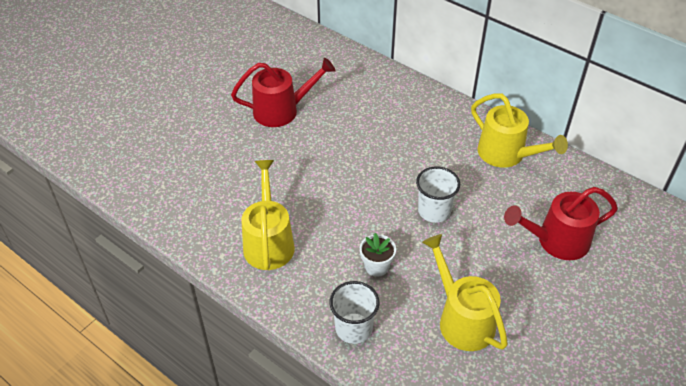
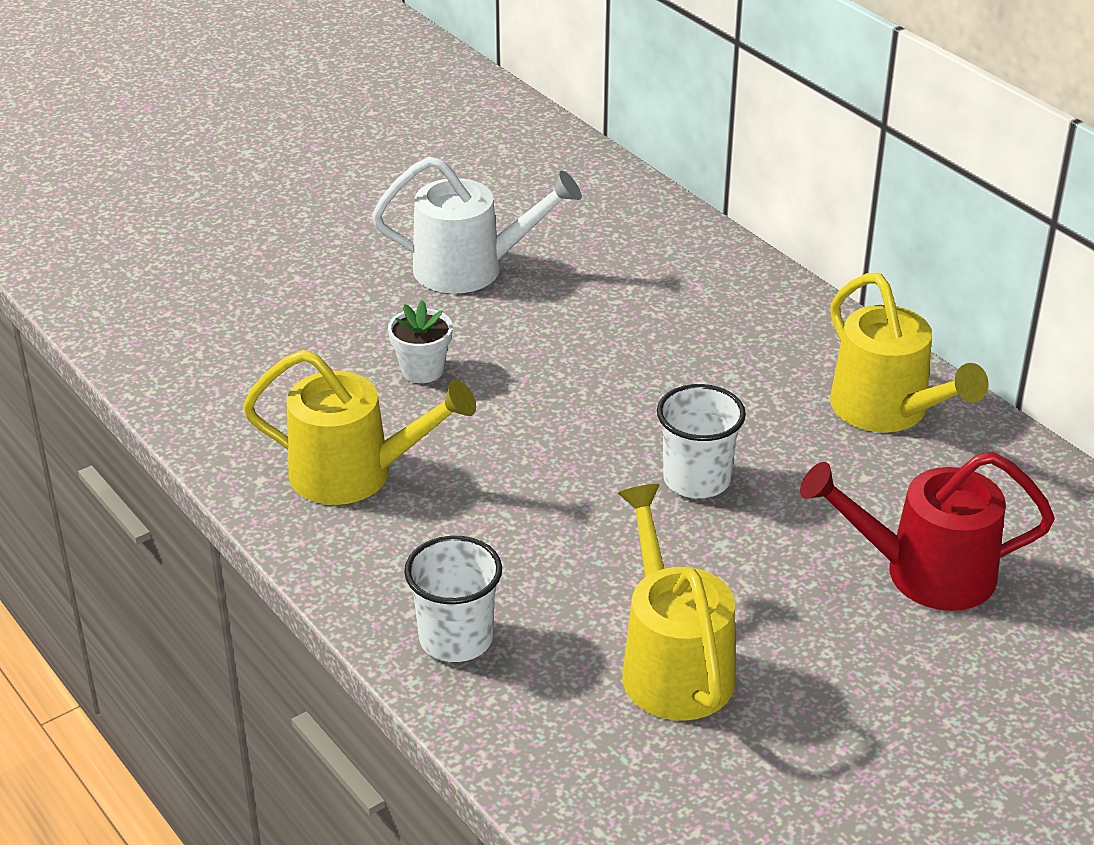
camera: 15 degrees right, 10 degrees down
(268, 242) = (355, 473): yellow watering can -> yellow watering can turned 90 degrees clockwise
(282, 110) = (471, 268): red watering can -> white watering can
(376, 266) = (543, 549): white flower pot -> white flower pot (422, 370)

